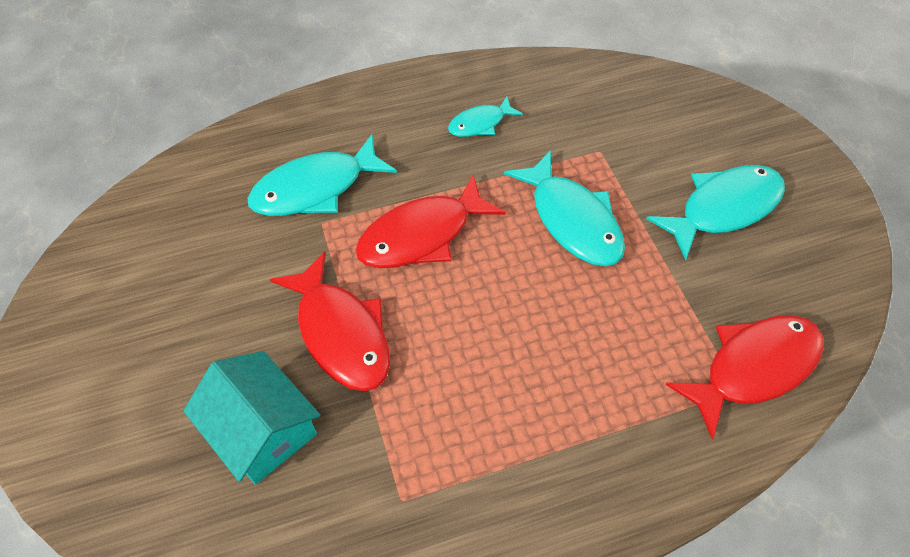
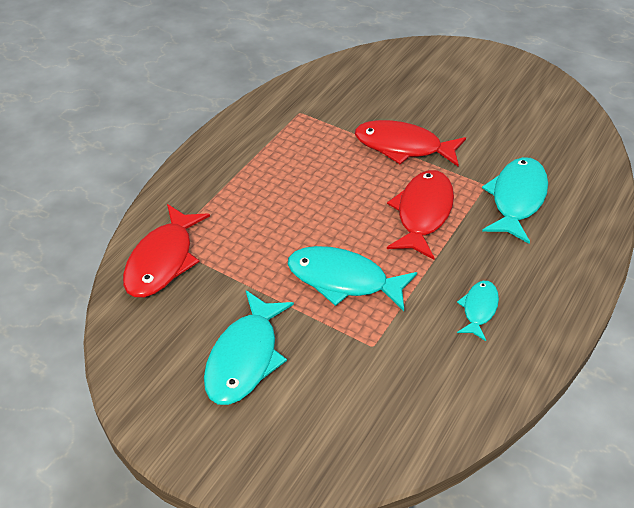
camera: 140 degrees right, 10 degrees down
(262, 429) = (388, 99): turquoise house -> none

